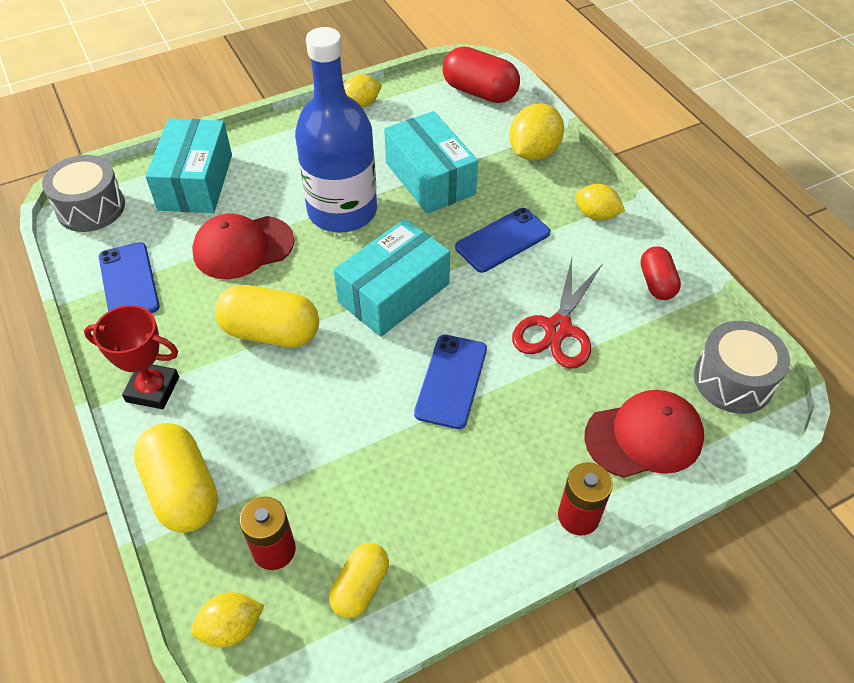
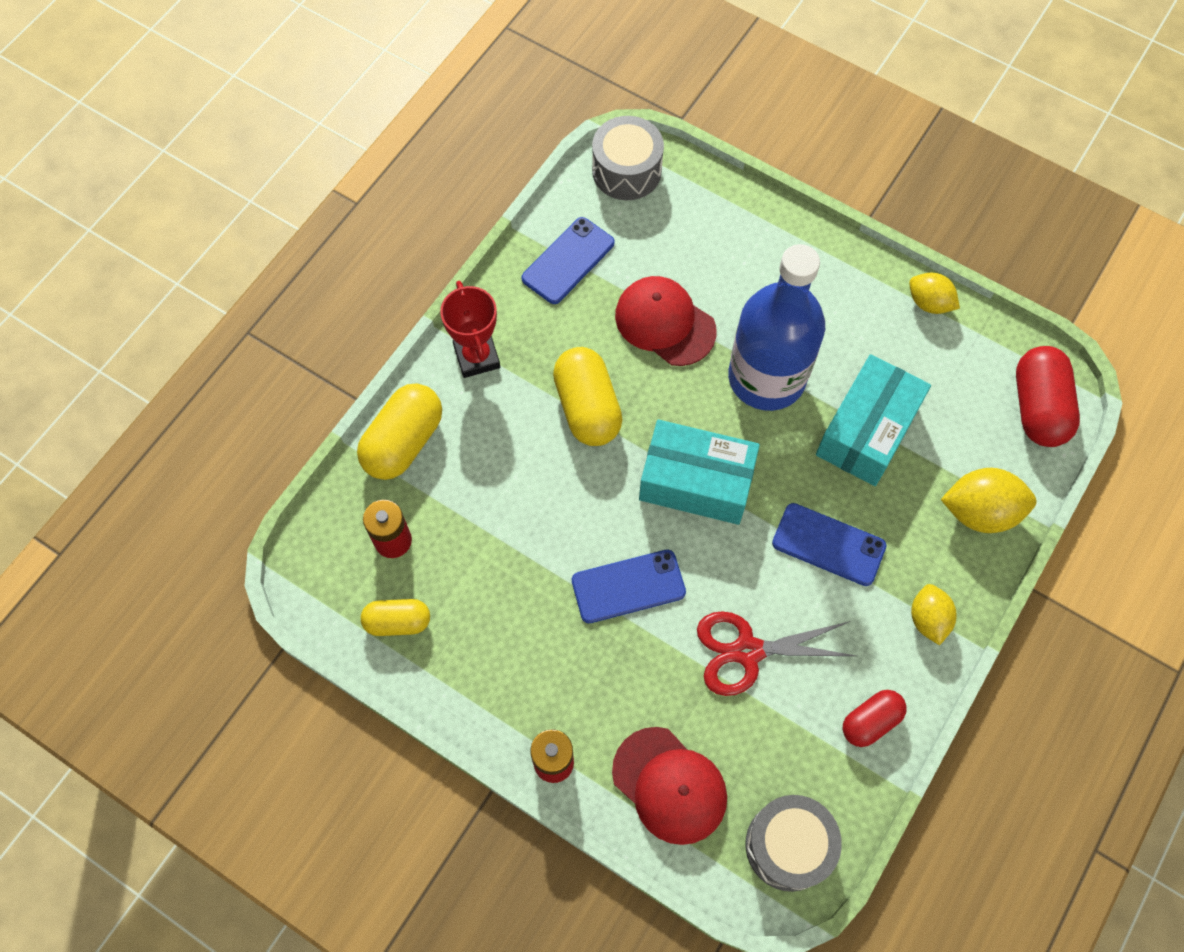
camera: 60 degrees right, 15 degrees up
(195, 182) = (715, 230): turquoise box -> none
(231, 628) = (319, 550): yellow lemon -> none

